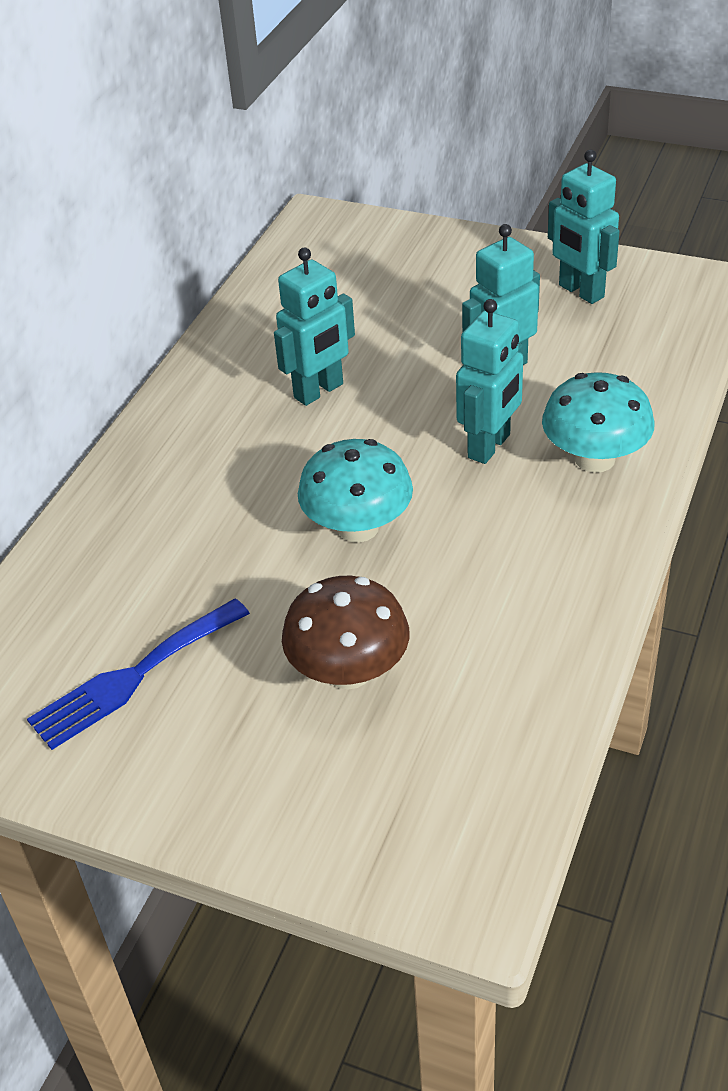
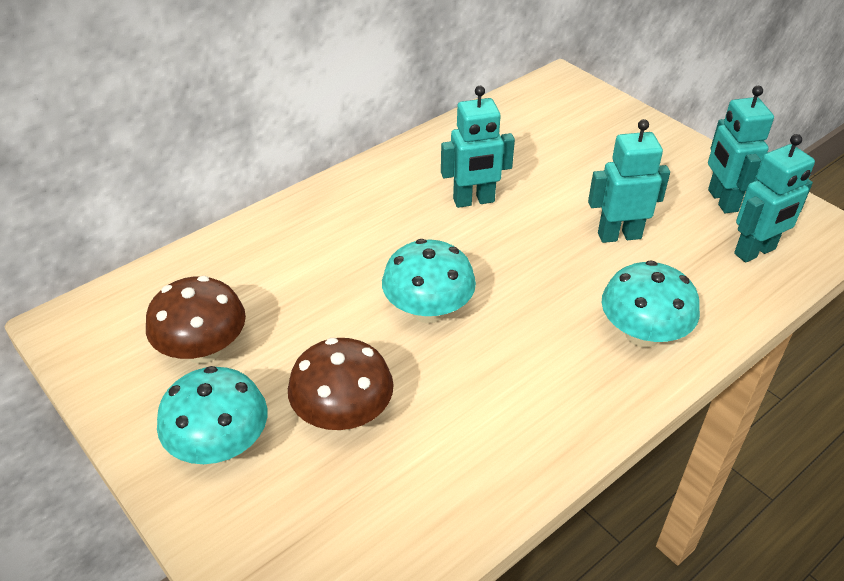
camera: 25 degrees right, 0 degrees up
(133, 677) = (203, 350): blue fork -> brown mushroom
(238, 763) = (220, 446): none -> turquoise mushroom
(489, 446) = (567, 291): turquoise robot -> turquoise robot (755, 252)

